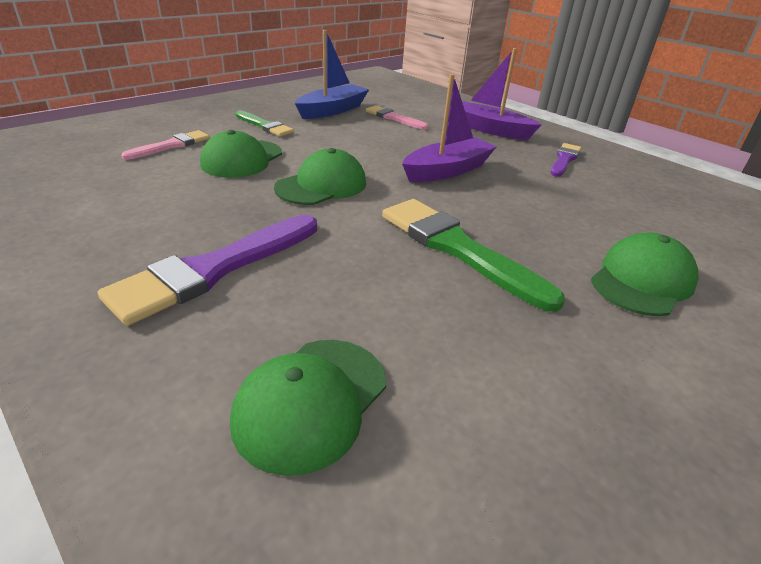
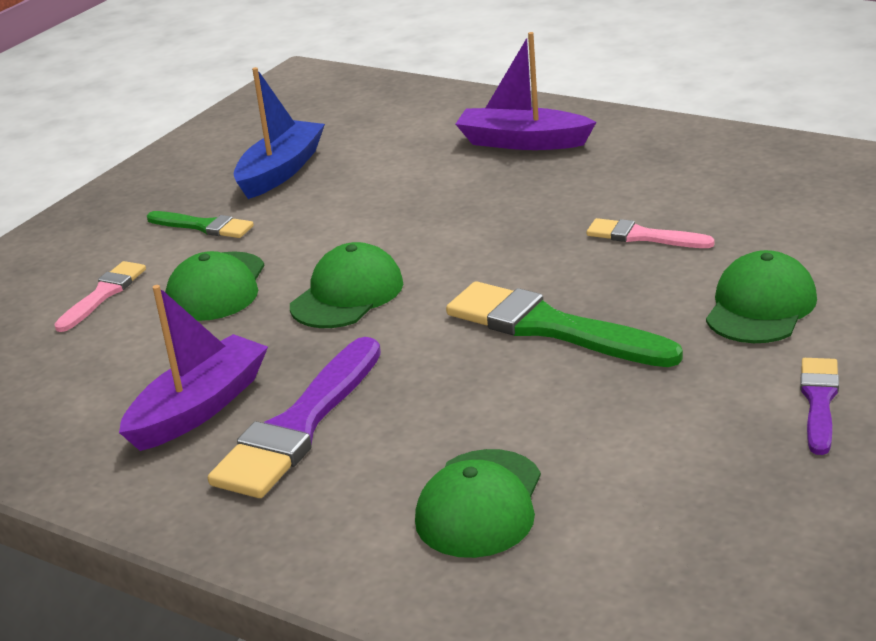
camera: 10 degrees left, 5 degrees down
(394, 118) = (378, 160): pink brush -> pink brush (643, 236)
(447, 170) = (494, 227): purple boat -> purple boat (199, 408)
(564, 159) = (641, 166): purple brush -> purple brush (819, 401)

